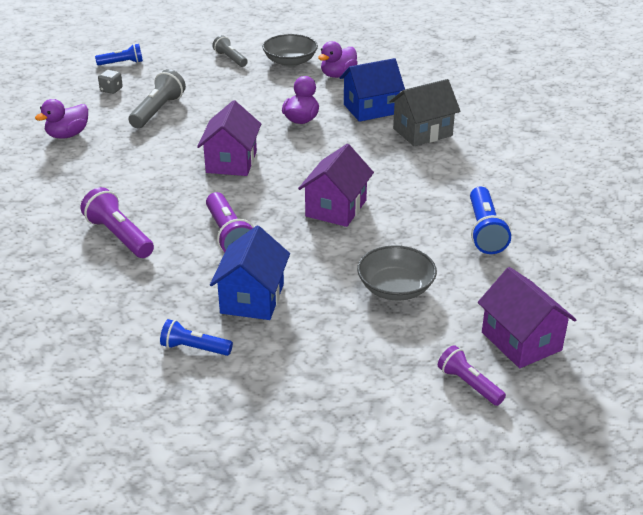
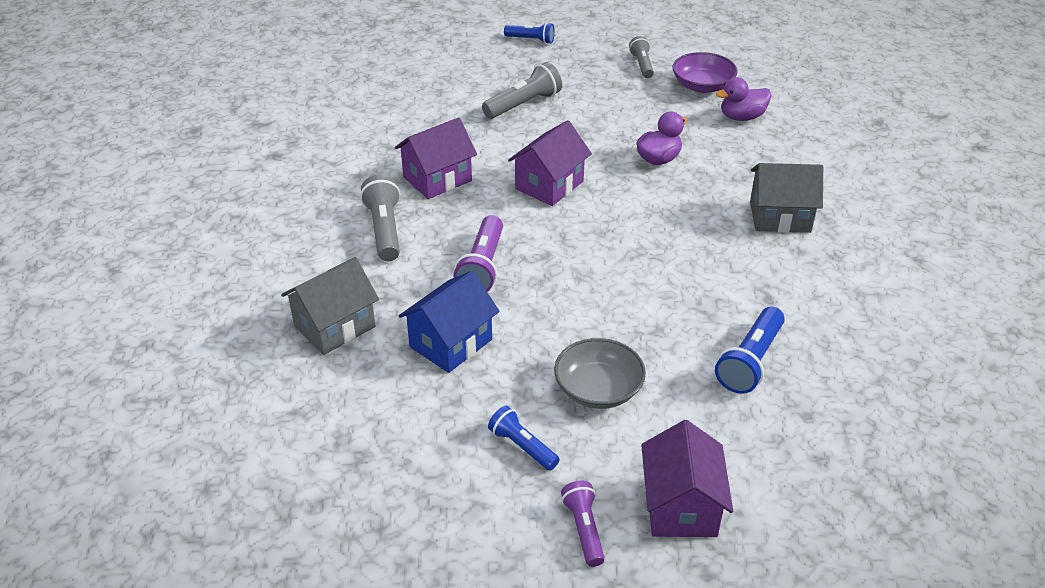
camera: 30 degrees right, 5 degrees up
(67, 135) = (421, 105): purple duck -> none
(111, 90) = (498, 67): grey dice -> none
(119, 236) = (385, 230): purple flashlight -> grey flashlight
(140, 322) = (334, 326): none -> grey house
(194, 348) = (359, 373): blue flashlight -> blue flashlight (522, 446)
(290, 61) = (702, 86): grey bowl -> purple bowl
(336, 208) = (611, 275): purple house -> purple house (437, 179)
(371, 109) = (744, 170): blue house -> none

